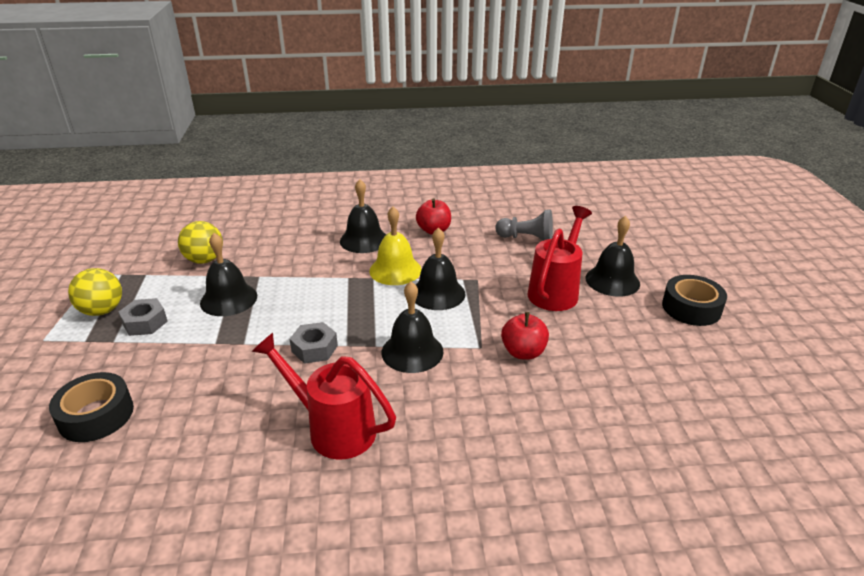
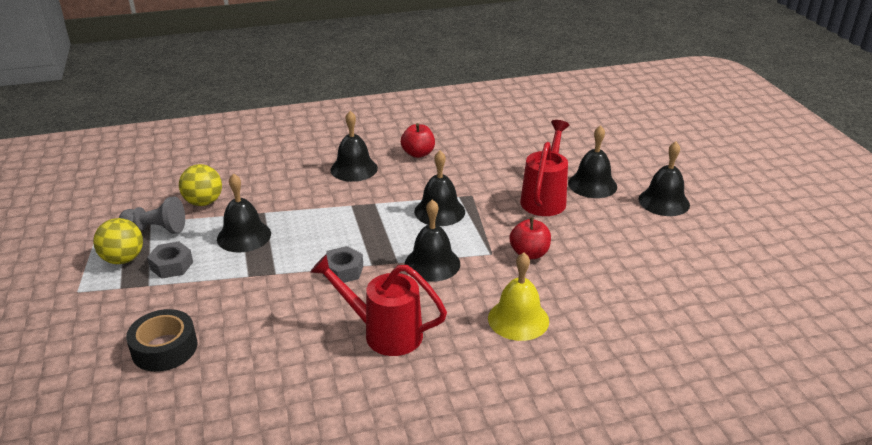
camera: 10 degrees left, 0 degrees up
(395, 270) = (393, 194): yellow bell -> yellow bell (518, 319)
(526, 239) = (507, 154): grey pawn -> grey pawn (156, 229)
(691, 308) = (664, 202): black tape -> black bell

